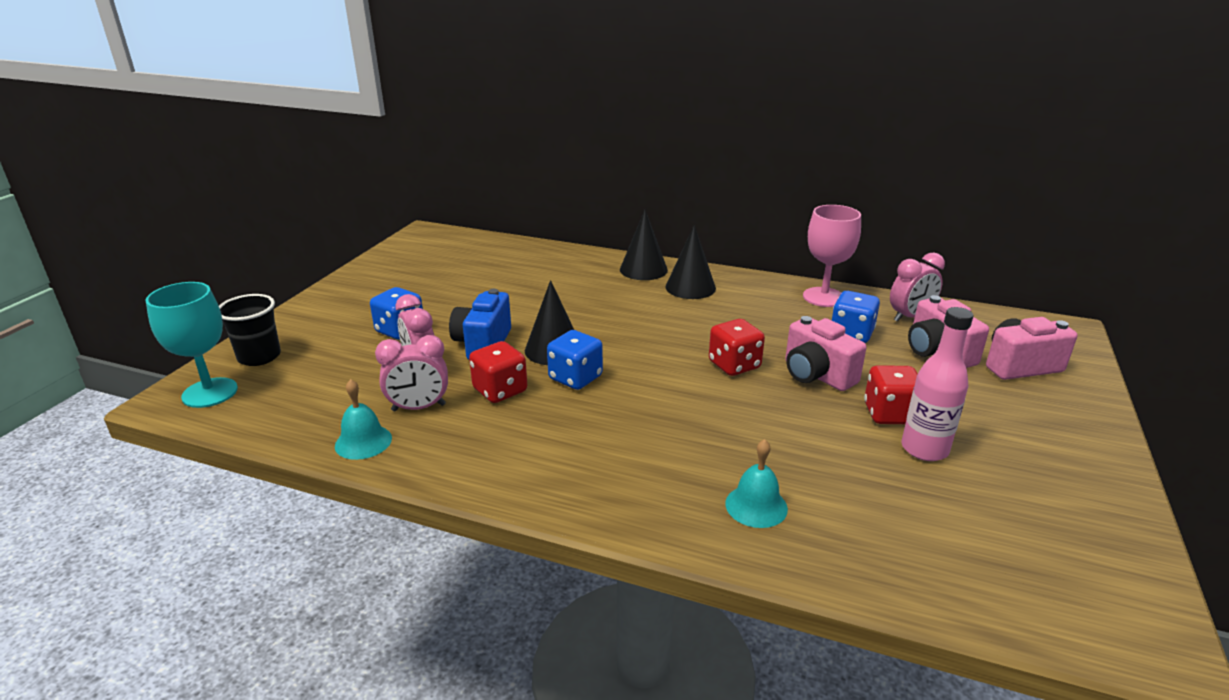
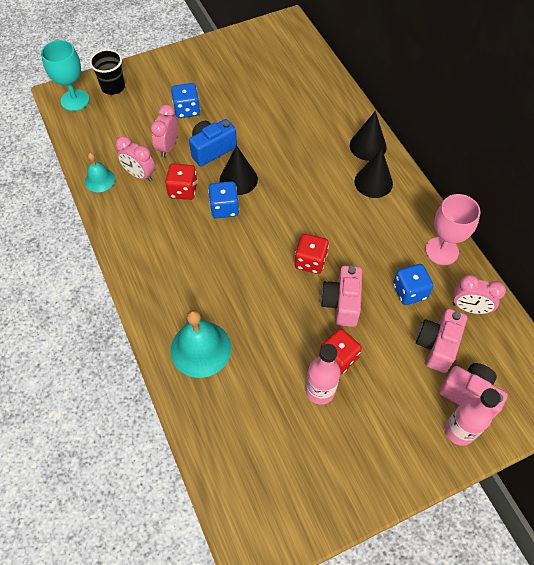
camera: 45 degrees right, 30 degrees up
(756, 506) = (201, 349): turquoise bell -> turquoise bell, size x1.73
(1062, 393) = (459, 431): none -> pink bottle

